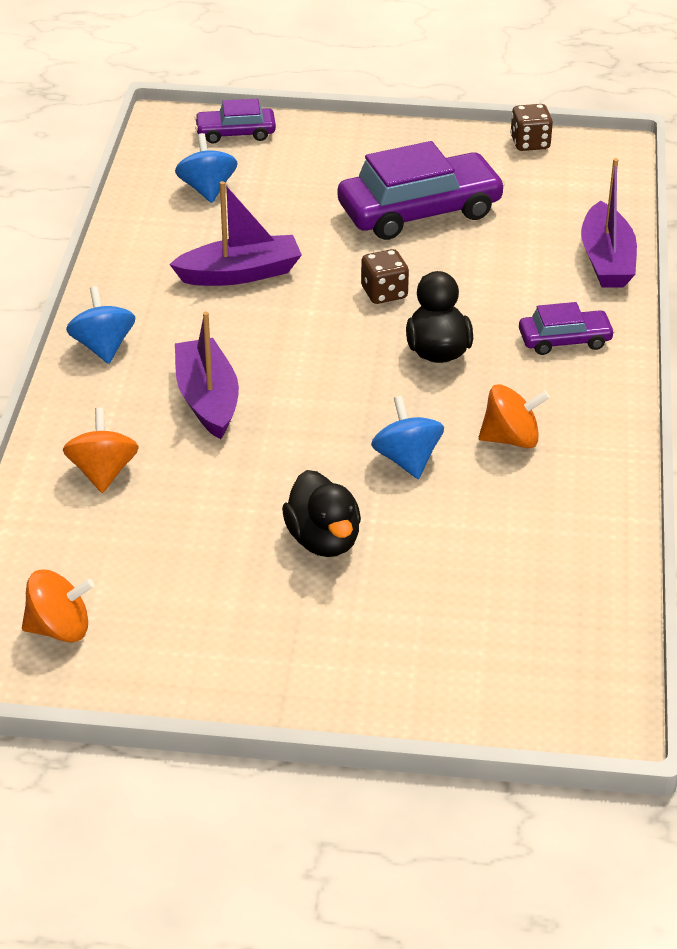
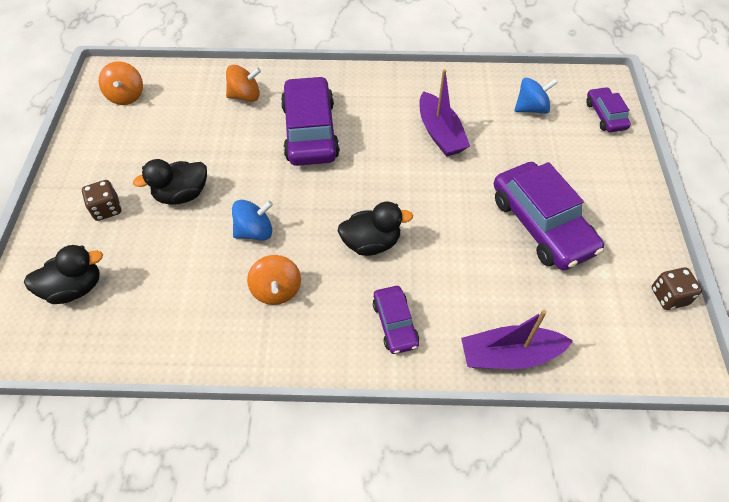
camera: 85 degrees right, 15 degrees up
(103, 347) = (356, 82): blue spinning top -> none
(207, 400) = (310, 131): purple boat -> purple car
(384, 293) = (434, 209): brown dice -> brown dice (107, 209)
(500, 649) = (75, 288): none -> black duck

